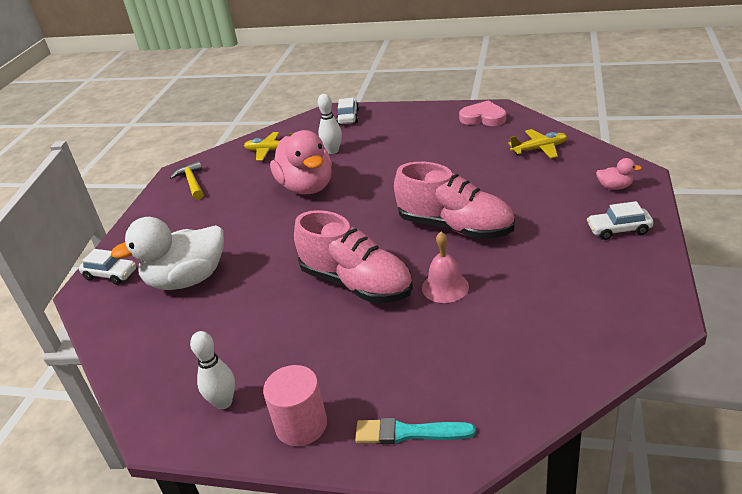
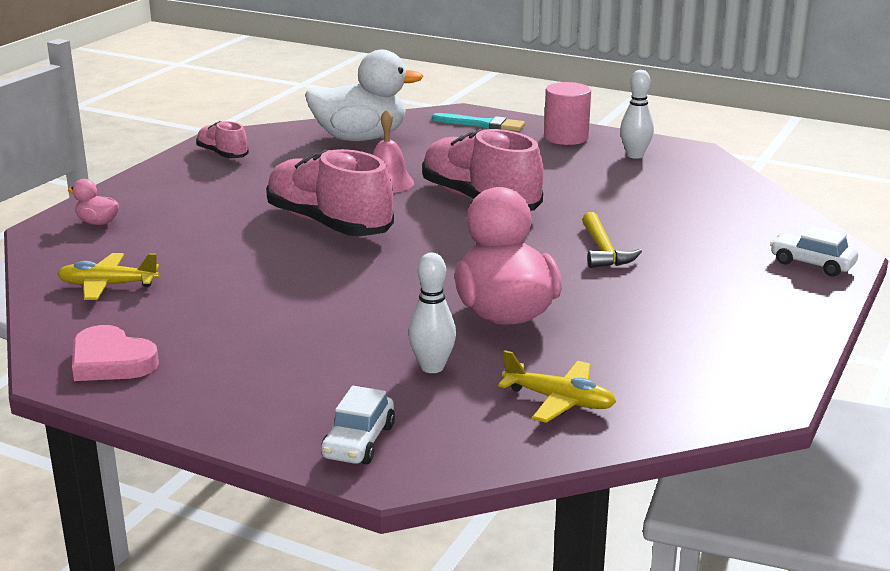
camera: 170 degrees left, 10 degrees down
(187, 280) = (693, 239): white duck -> white duck (360, 138)
(192, 182) = (723, 371): yellow hammer -> yellow hammer (603, 251)
(619, 230) = (161, 189): white car -> none
(629, 289) = (222, 154): none -> pink shoe

